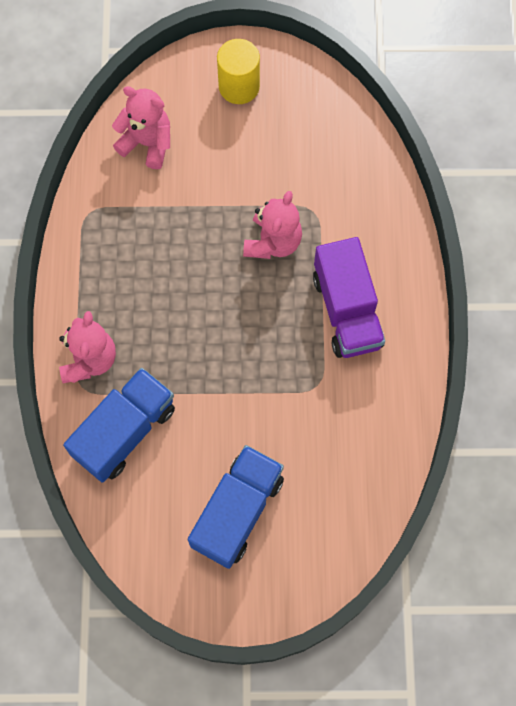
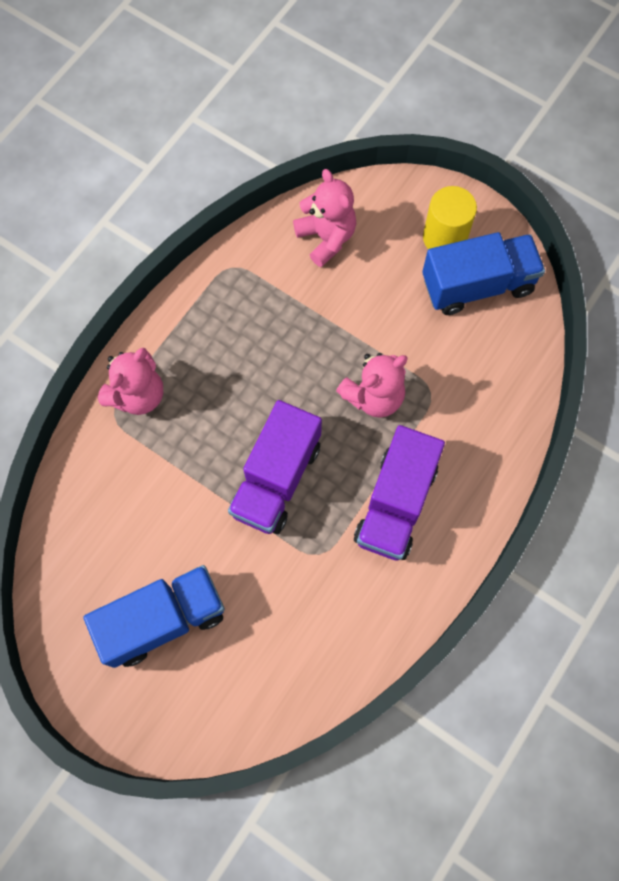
camera: 35 degrees right, 0 degrees up
(124, 431) = (120, 479): blue truck -> blue truck (477, 285)
(245, 351) = (276, 479): none -> purple truck

